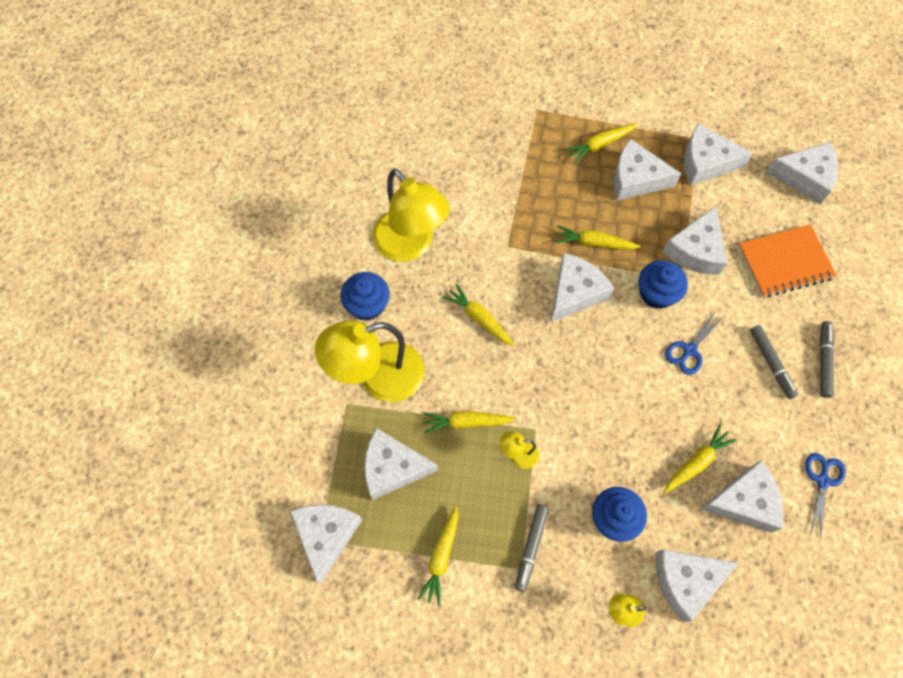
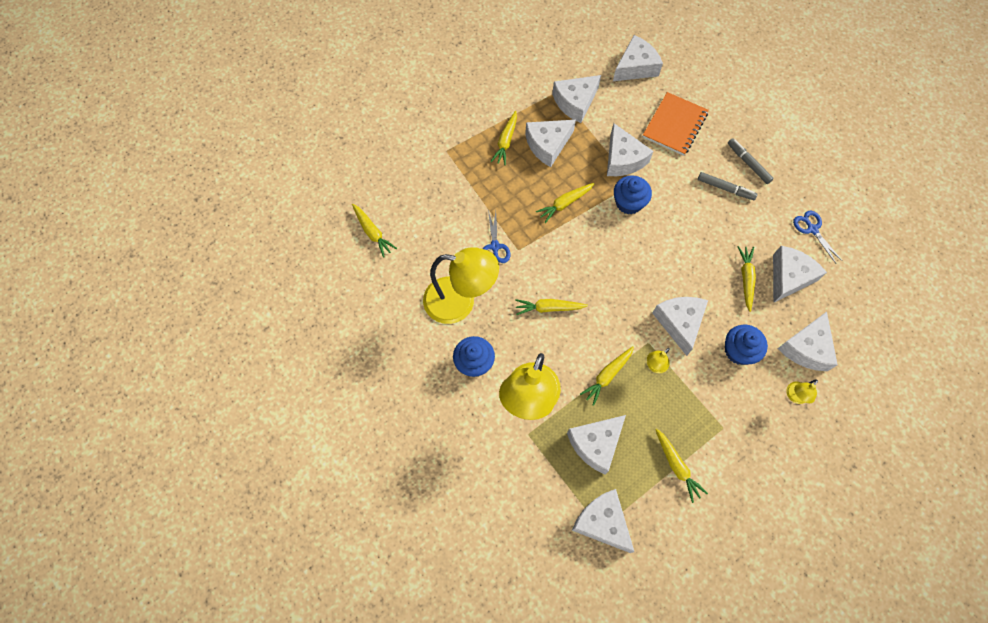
camera: 45 degrees left, 0 degrees up
(401, 127) = (372, 232): none -> yellow carrot
(531, 547) = (716, 411): grey marker -> none
(575, 292) = (585, 242): white cheese -> white cheese (679, 323)
(689, 350) = (679, 219): blue scissors -> blue scissors (495, 247)

